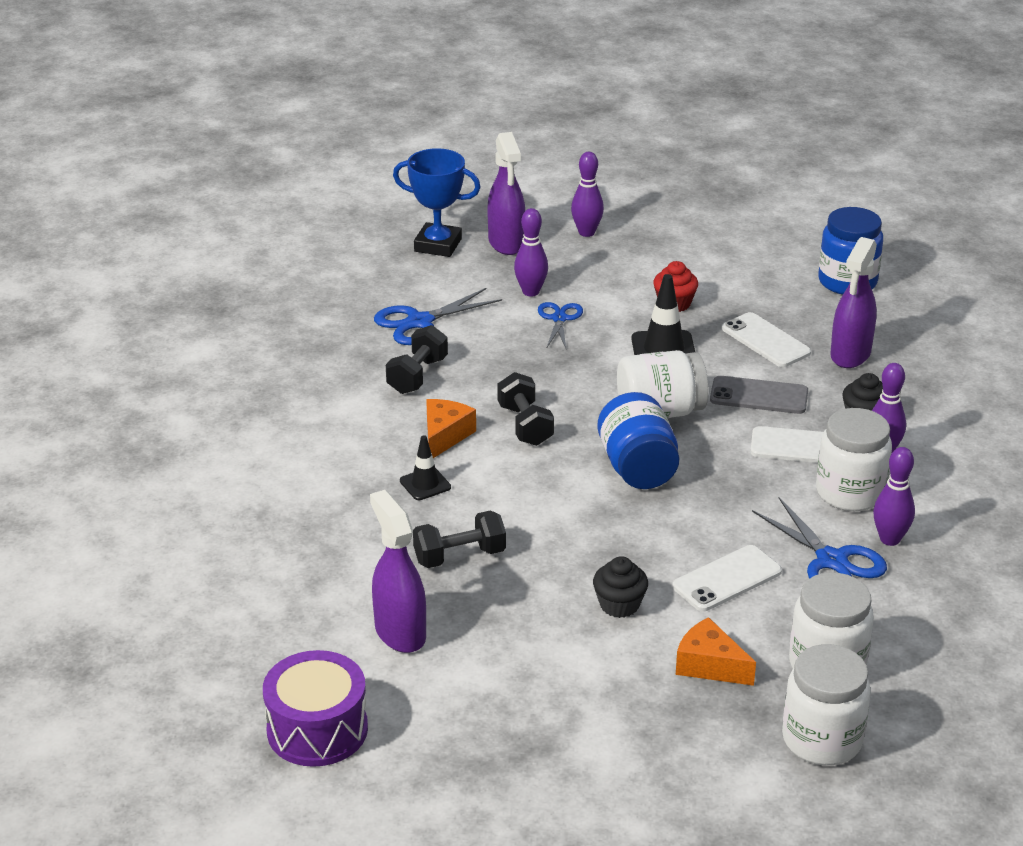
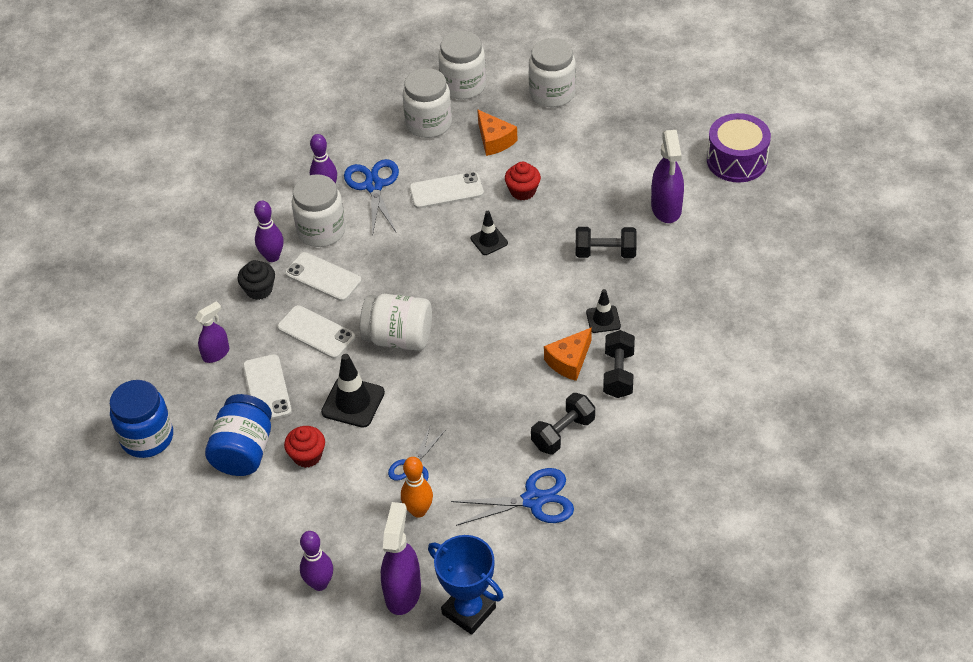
camera: 155 degrees left, 15 degrees up
(525, 425) = (504, 354): black dumbbell -> black dumbbell (618, 374)
(531, 292) = (418, 511): purple bowling pin -> orange bowling pin
(619, 605) = (523, 191): black cupcake -> red cupcake
(624, 533) = (489, 241): none -> black traffic cone
(637, 468) = (447, 291): blue jar -> blue jar (244, 451)
(669, 765) = (552, 93): none -> white jar
(759, 396) = (316, 332): grey phone -> white phone
(850, 354) = (216, 353): purple spray bottle -> purple spray bottle, size x0.62

